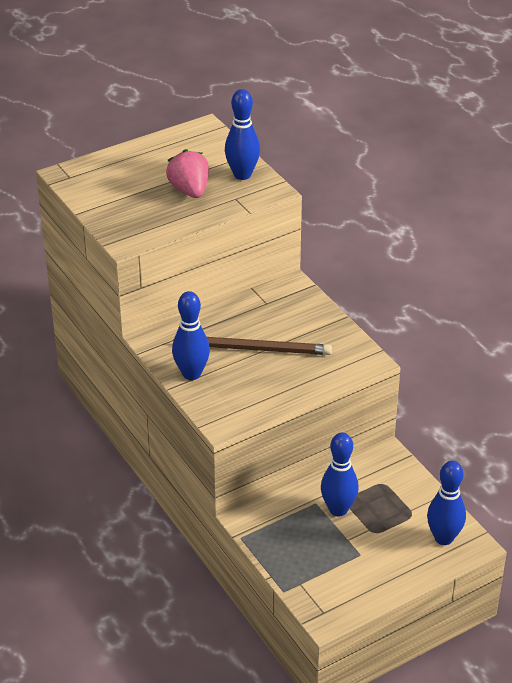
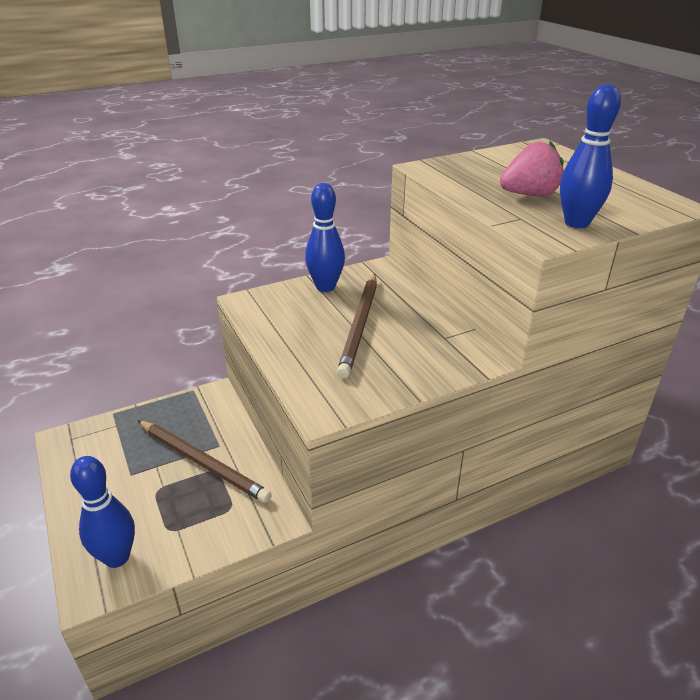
camera: 95 degrees right, 5 degrees down
(338, 509) = (202, 462): blue bowling pin -> brown pencil

